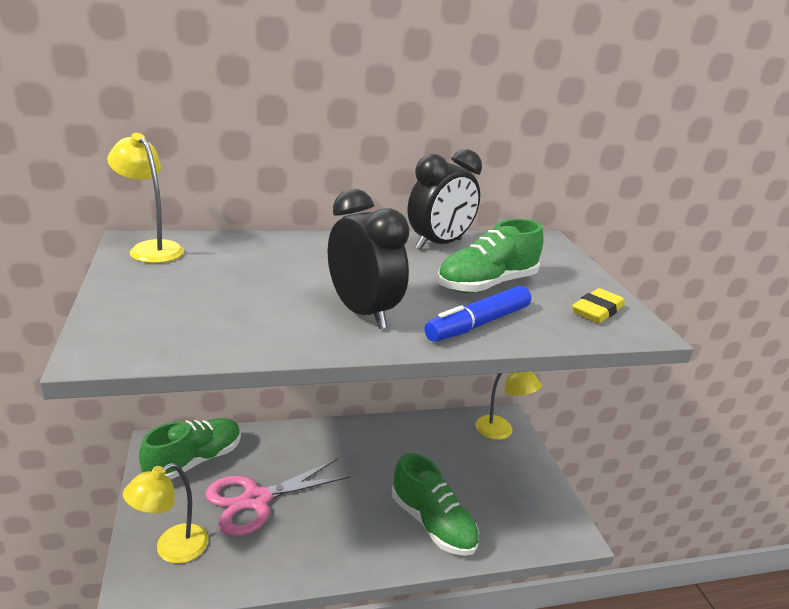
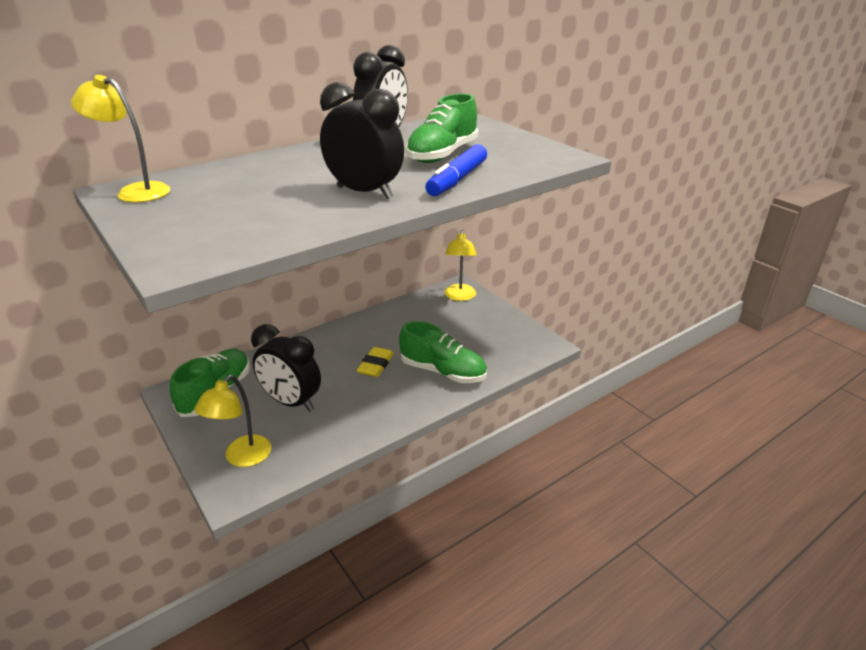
camera: 20 degrees left, 5 degrees up
(256, 500) = (291, 402): pink scissors -> black clock
(500, 432) = (460, 297): yellow lamp -> yellow lamp turned 75 degrees clockwise
(597, 311) = (533, 153): yellow eraser -> yellow eraser (375, 365)

